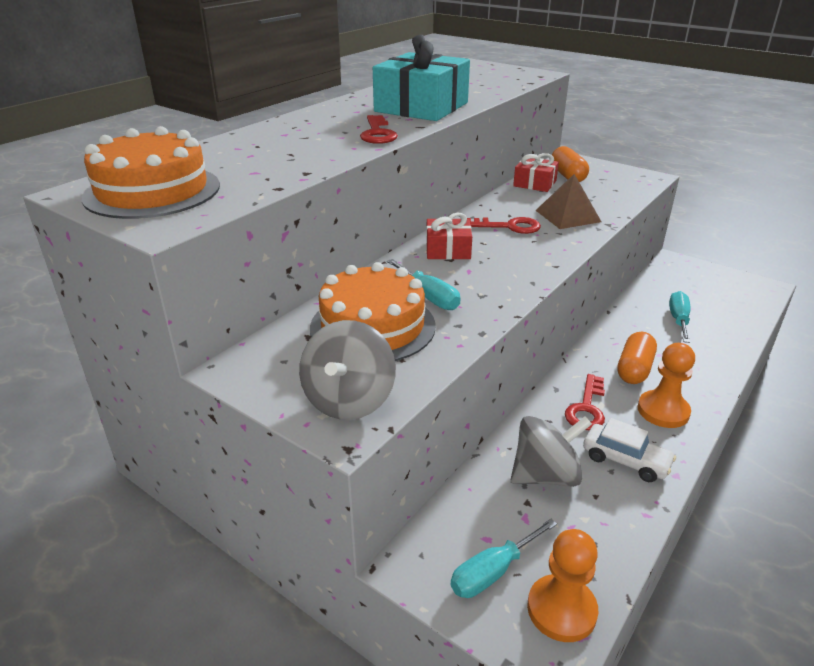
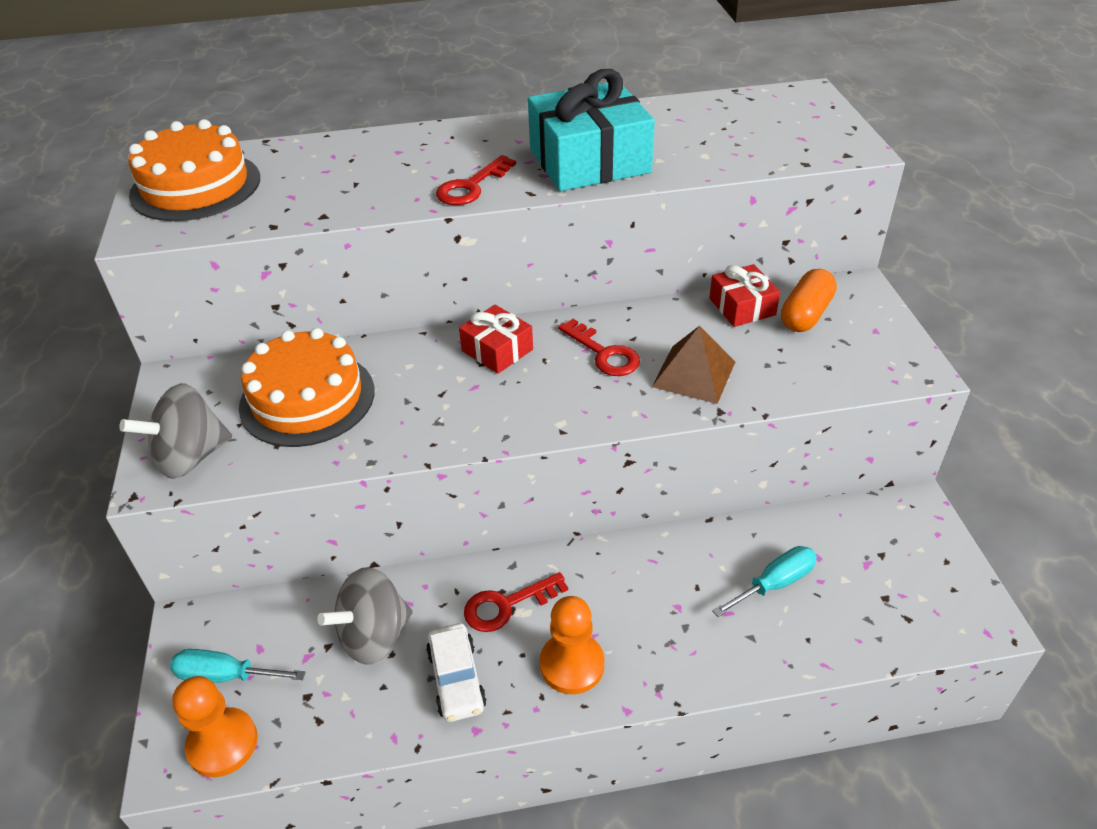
camera: 45 degrees right, 10 degrees up
(429, 297) = (394, 395): turquoise screwdriver -> none
(545, 475) = (374, 636): grey spinning top -> grey spinning top turned 120 degrees clockwise
(634, 369) = (621, 602): orange capsule -> none

